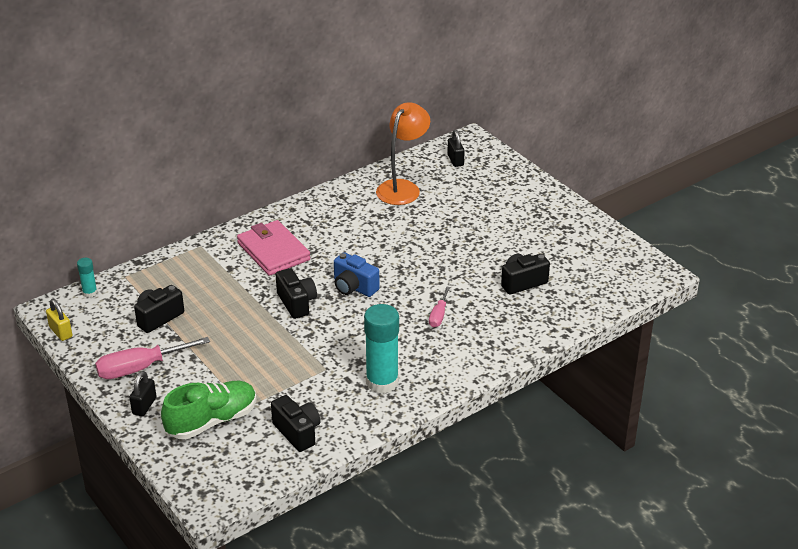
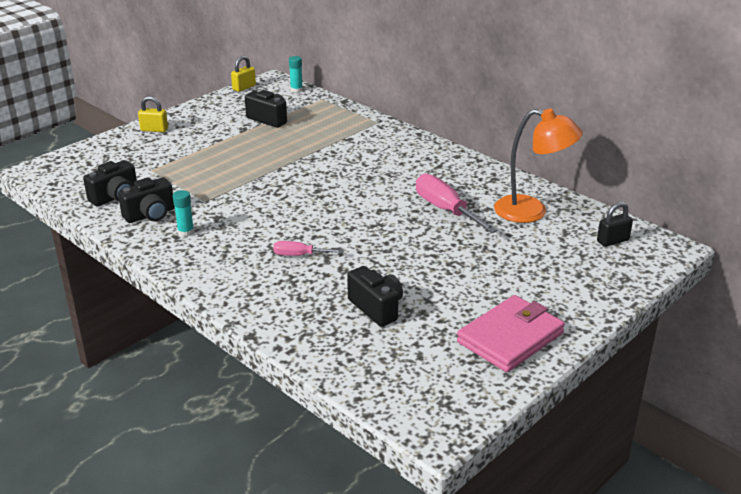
camera: 80 degrees right, 5 degrees down
(140, 368) = (201, 121): pink screwdriver -> pink screwdriver (445, 210)
(144, 406) = (154, 130): black padlock -> yellow padlock
(212, 421) = (134, 158): green shoe -> none
(273, 251) = (381, 155): pink wallet -> pink wallet (510, 338)
(297, 303) = (303, 175): black camera -> black camera (150, 215)
(354, 287) = (336, 202): blue camera -> none
(382, 382) = (186, 232): turquoise glue stick -> turquoise glue stick, size x0.48

